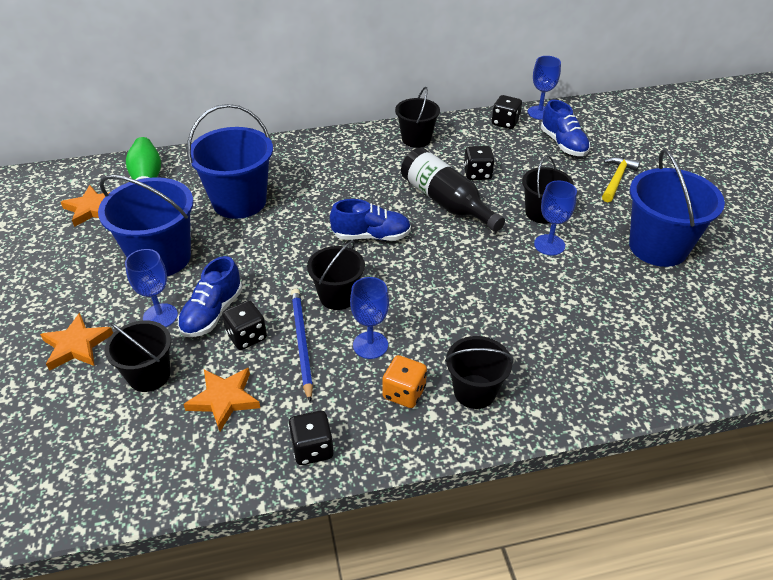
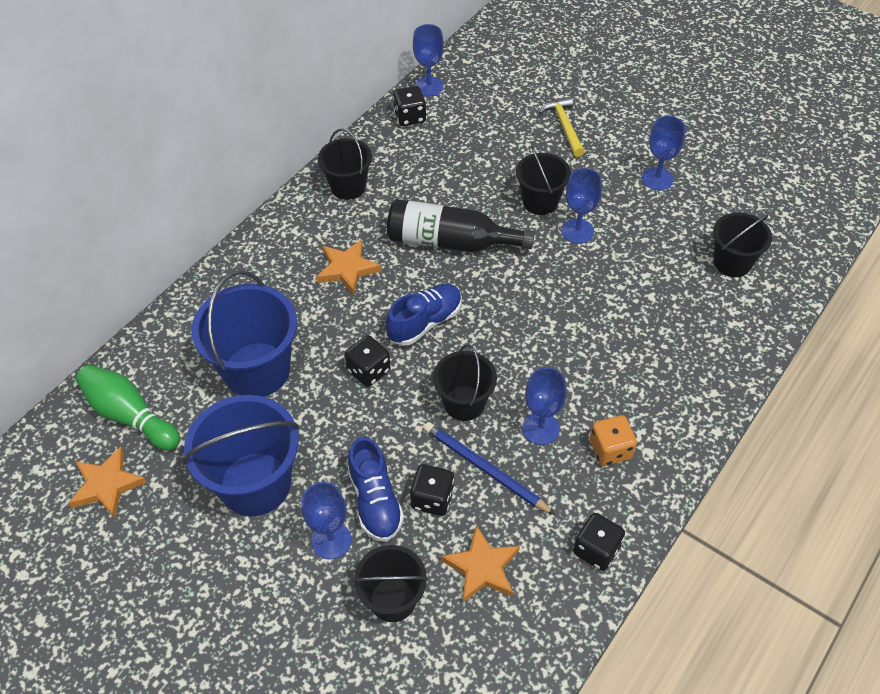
camera: 40 degrees left, 10 degrees up
(76, 345) = (289, 628): orange star -> orange star (347, 269)
(474, 391) = (657, 408): black bucket -> black bucket (732, 262)
(477, 174) = (445, 193): black dice -> black dice (369, 371)
(563, 144) = (484, 112): blue shoe -> none
(658, 247) = (657, 179): blue bucket -> blue goblet

